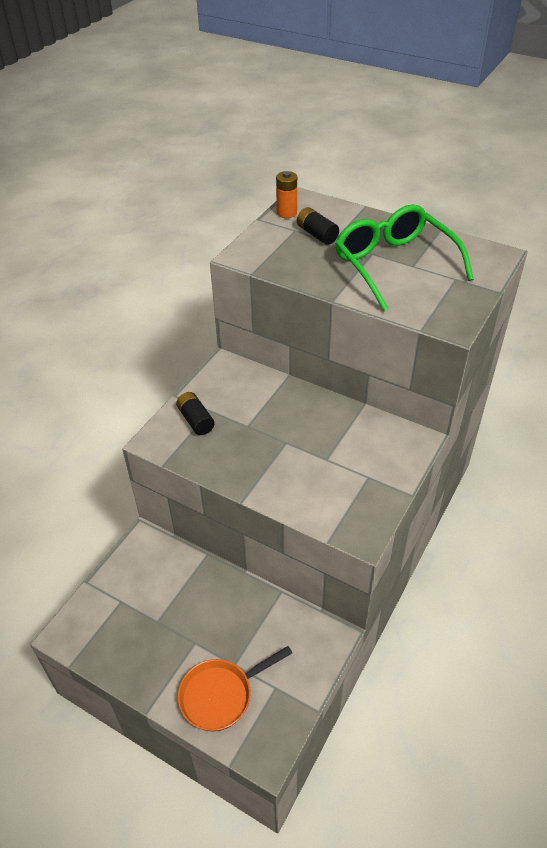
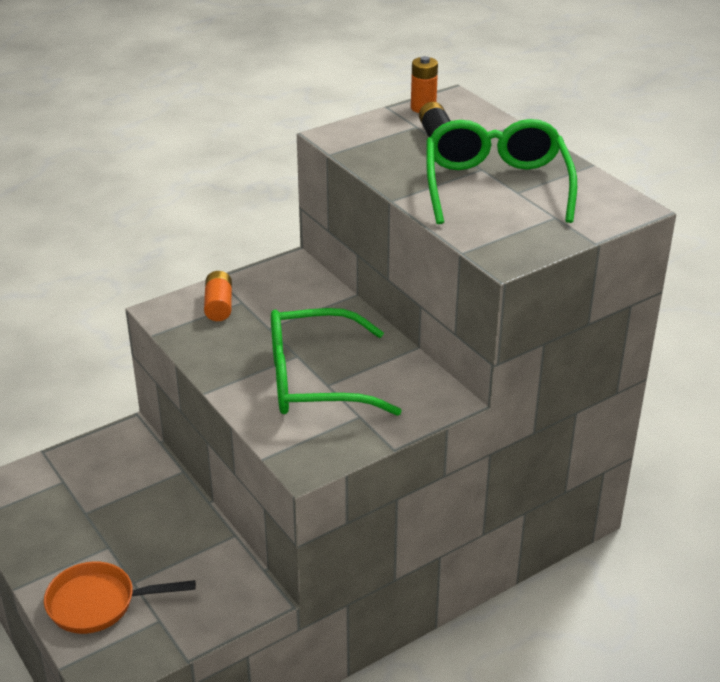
camera: 25 degrees right, 10 degrees down
(195, 420) = (219, 306): black battery -> orange battery
(314, 459) = (314, 380): none -> green glasses

